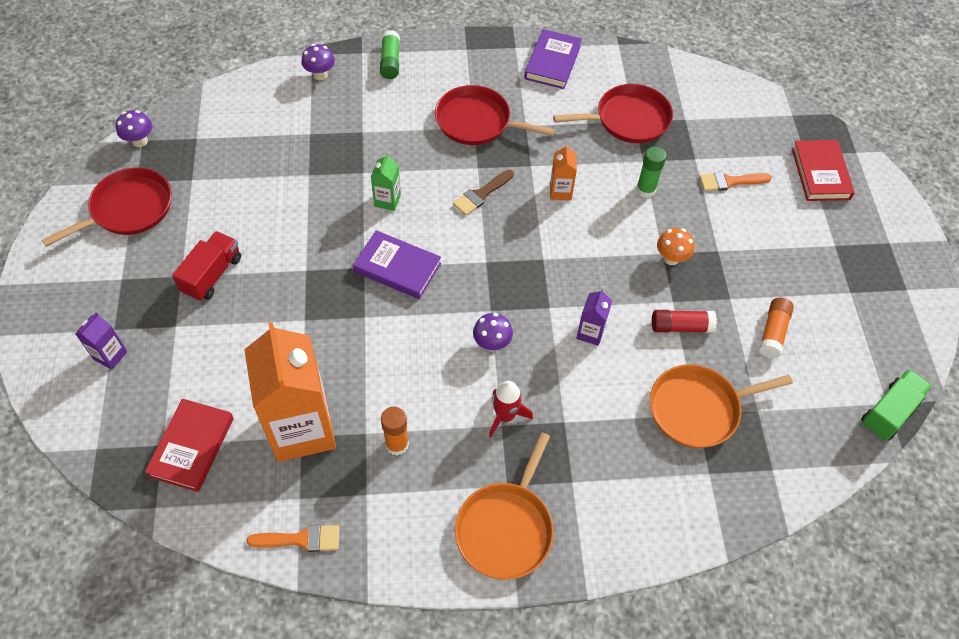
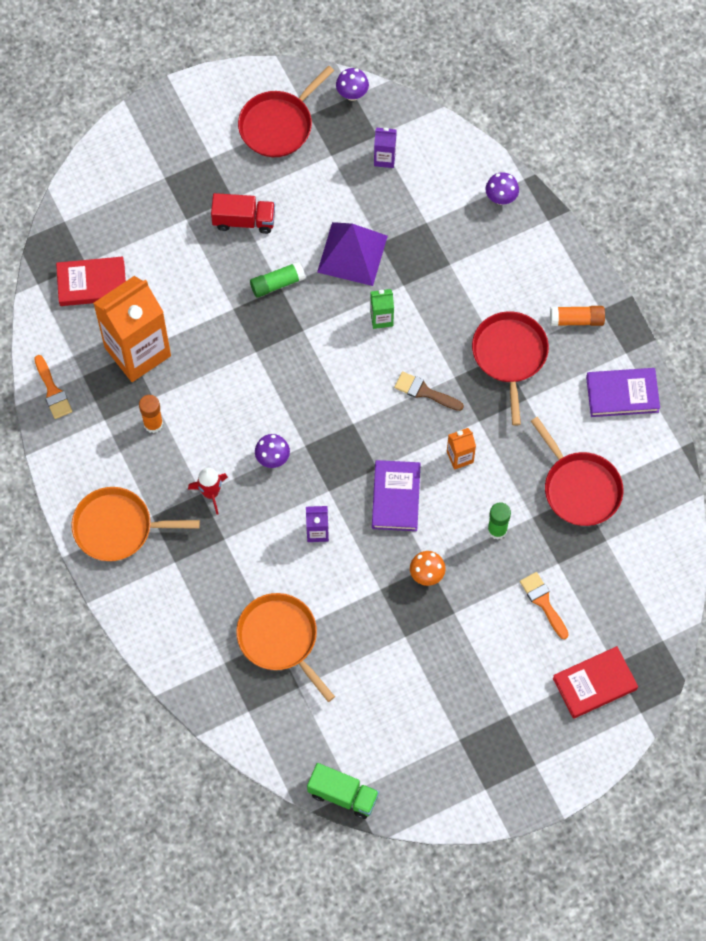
camera: 70 degrees right, 10 degrees up
(110, 355) = (141, 188): purple carton -> purple carton (384, 158)
(128, 209) = (278, 125): red pan -> red pan turned 105 degrees clockwise
(306, 199) = (352, 254): none -> purple pyramid
(390, 61) = (548, 250): green glue stick -> green glue stick (277, 283)
(397, 267) = (315, 356): purple book -> purple book (396, 497)
(681, 327) = (356, 603): red glue stick -> none
(773, 332) = (384, 681): orange glue stick -> orange glue stick (576, 320)

